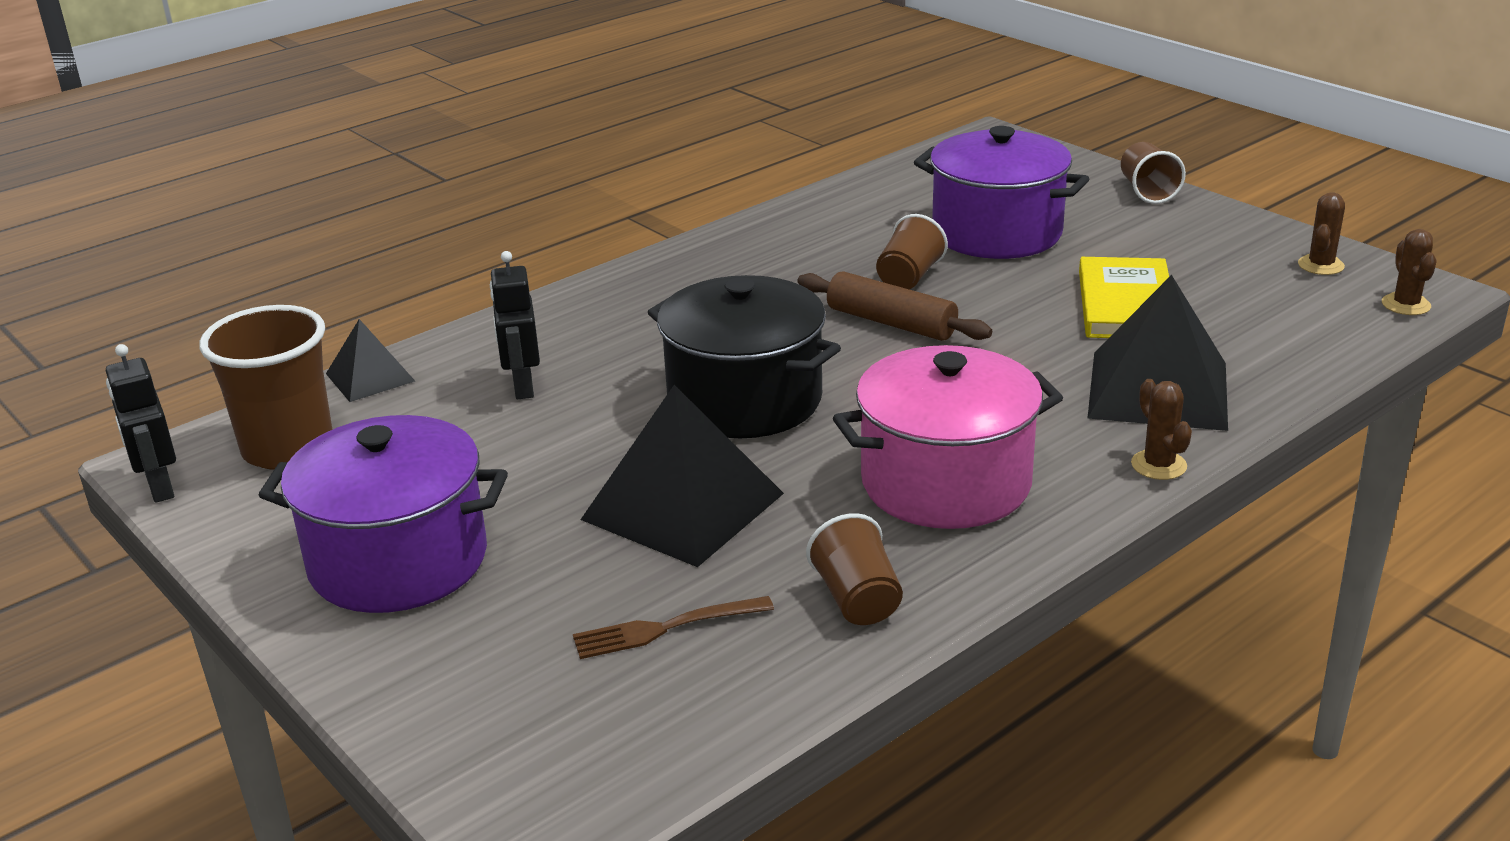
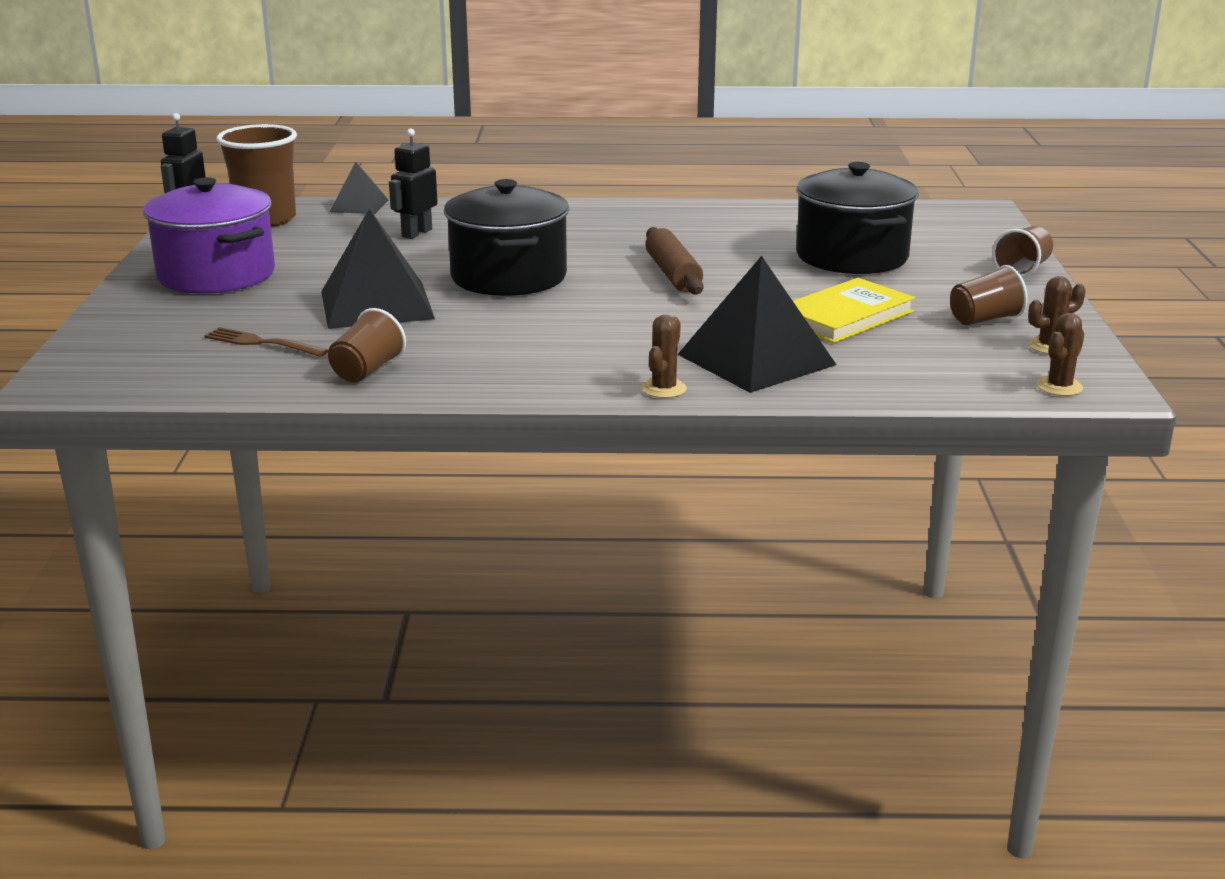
camera: 40 degrees right, 5 degrees down
(909, 277) = (738, 258): brown cup -> brown cup (984, 319)
(946, 483) = (525, 348): pink pot -> none
(996, 233) = (851, 256): purple pot -> black pot

